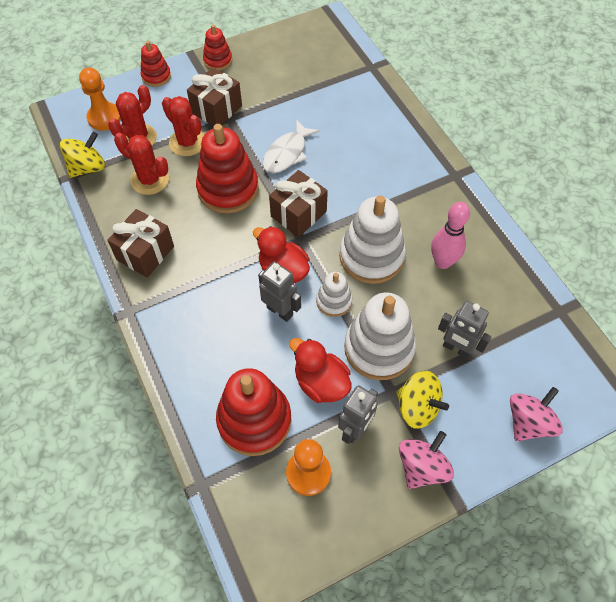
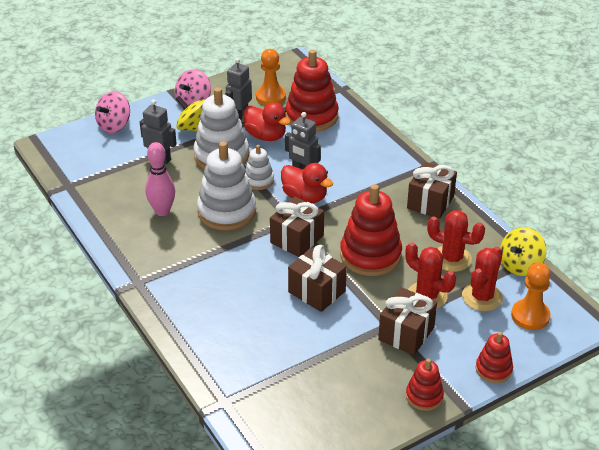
camera: 175 degrees right, 20 degrees down
(287, 153) = (317, 291): white fish -> brown gift

